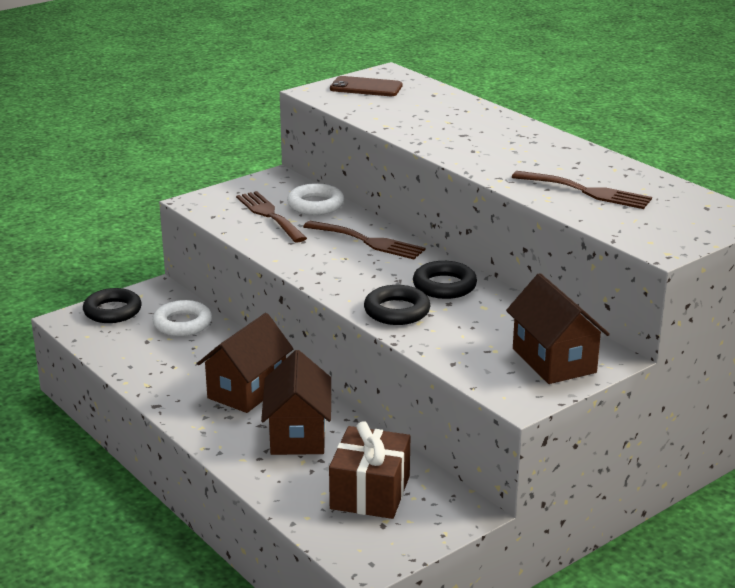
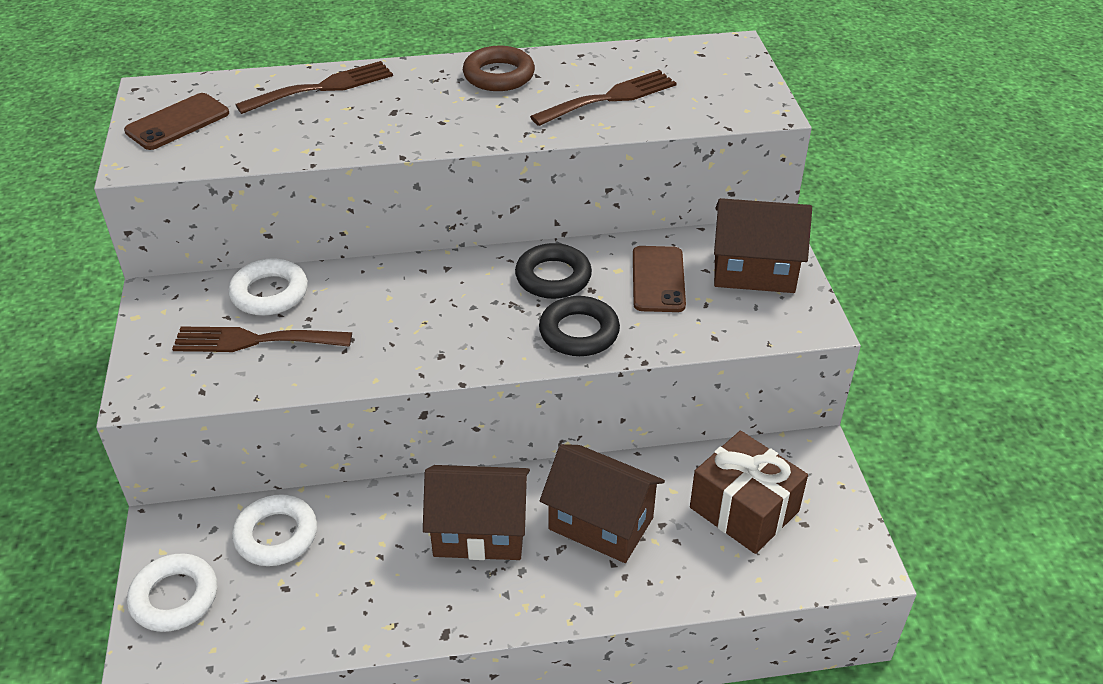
camera: 60 degrees left, 15 degrees up
(112, 311) = (174, 597): black ring -> white ring
(247, 390) = (479, 532): brown house -> brown house turned 60 degrees counterclockwise
(368, 241) = (403, 289): brown fork -> brown fork (323, 87)
(492, 324) = (658, 279): none -> brown phone
(557, 151) = (499, 75): none -> brown ring

